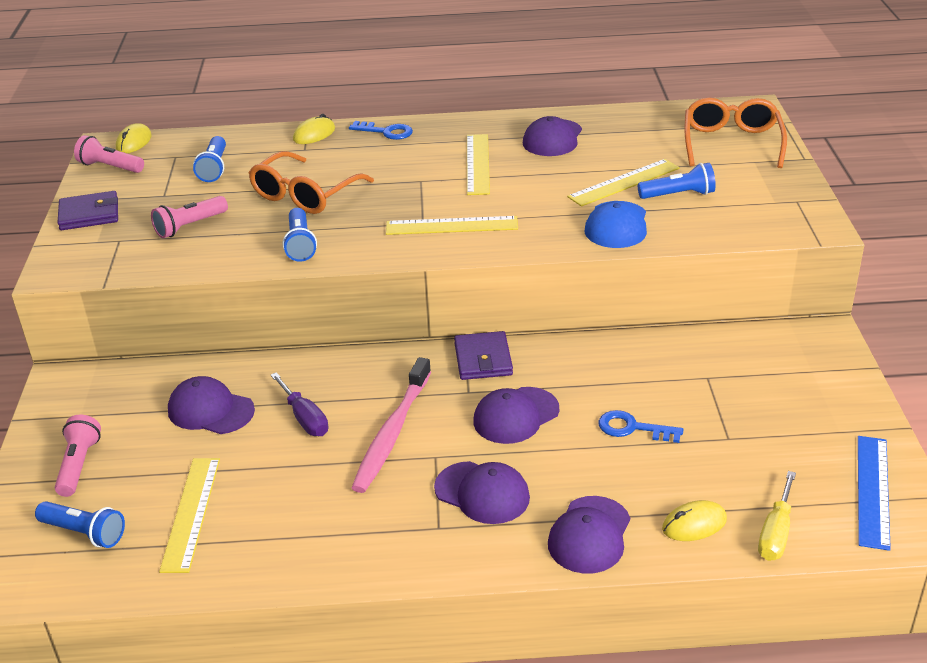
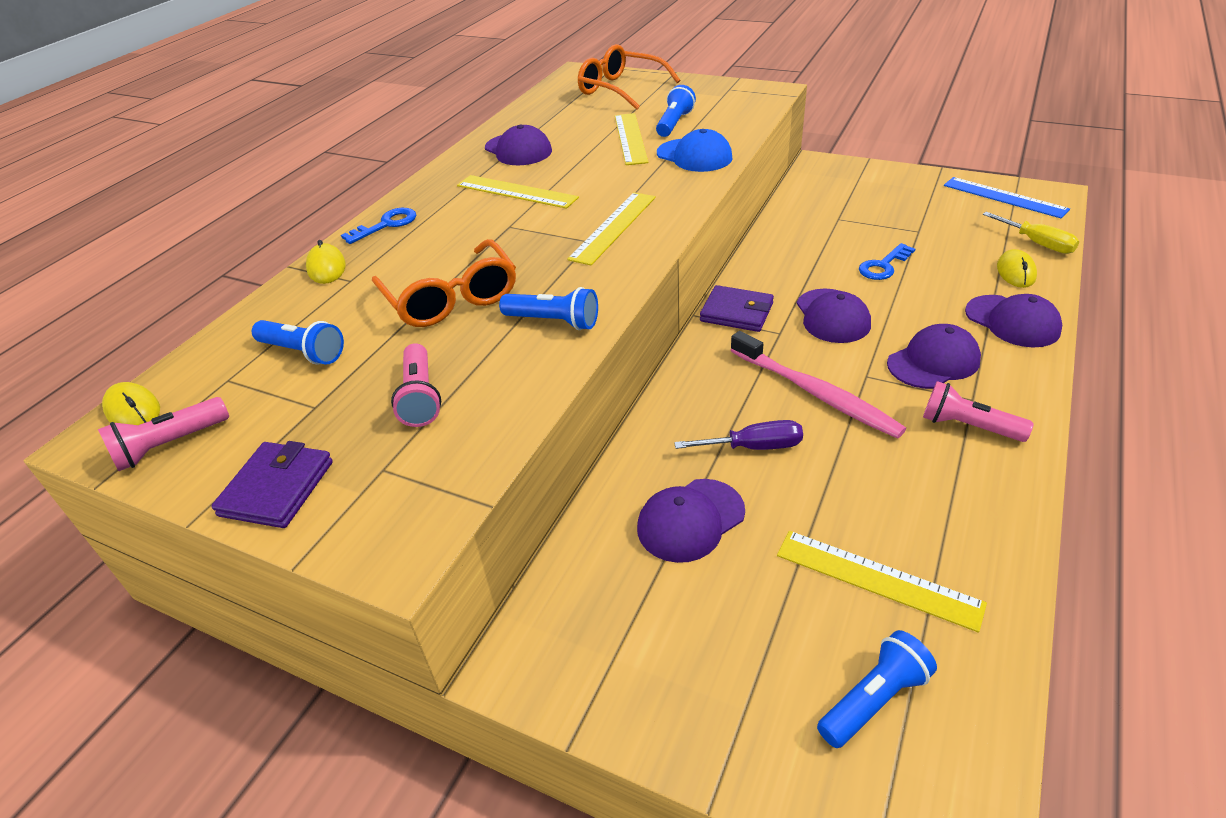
camera: 60 degrees left, 5 degrees up
(79, 465) = (725, 679): pink flashlight -> pink flashlight (968, 426)

